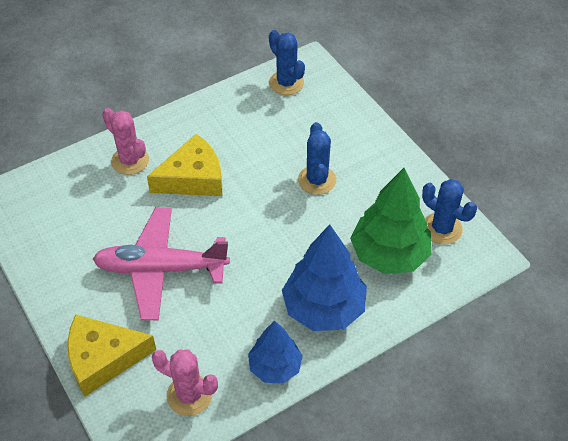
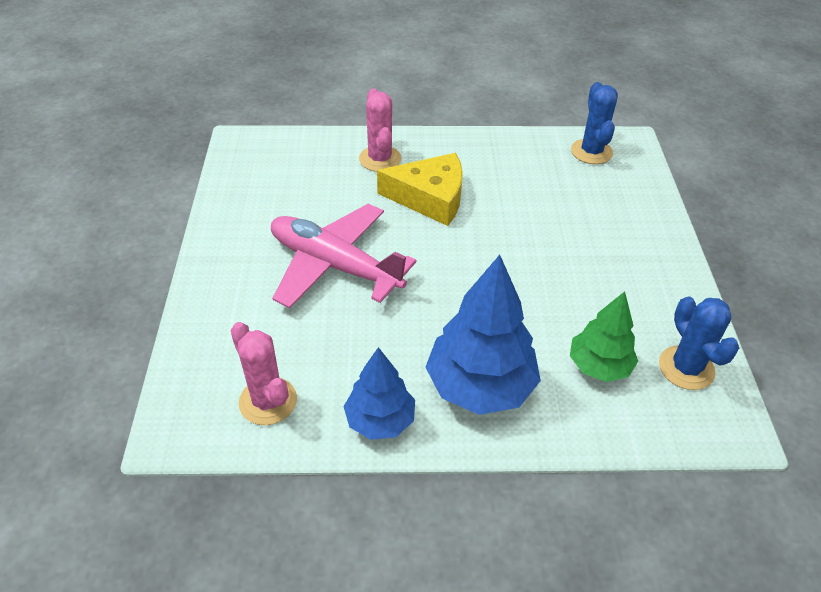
camera: 30 degrees right, 5 degrees down
(103, 358) = (214, 321): yellow cheese -> none
(317, 180) = (563, 253): blue cactus -> none
(389, 254) = (599, 366): green tree -> green tree, size x0.62

